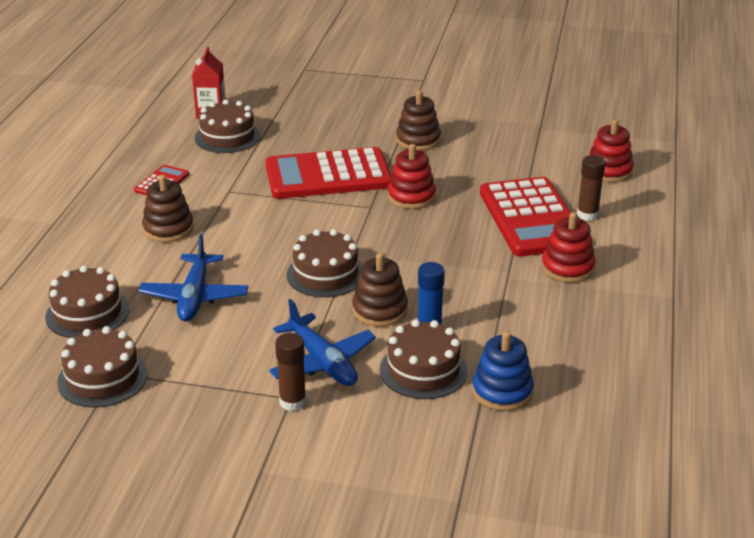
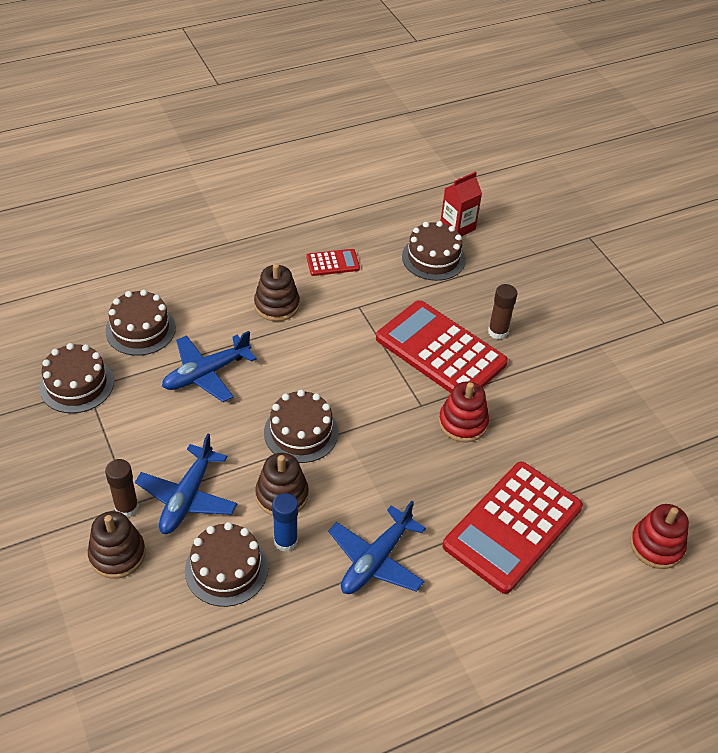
camera: 50 degrees right, 15 degrees up
(418, 140) = (557, 376): brown stacking toy -> brown stacking toy (117, 554)
(496, 291) = (376, 560): none -> blue plane
(502, 391) = (239, 639): blue stacking toy -> none
(567, 268) = (458, 595): red stacking toy -> none
(587, 215) = (560, 567): brown glue stick -> brown glue stick (497, 332)

